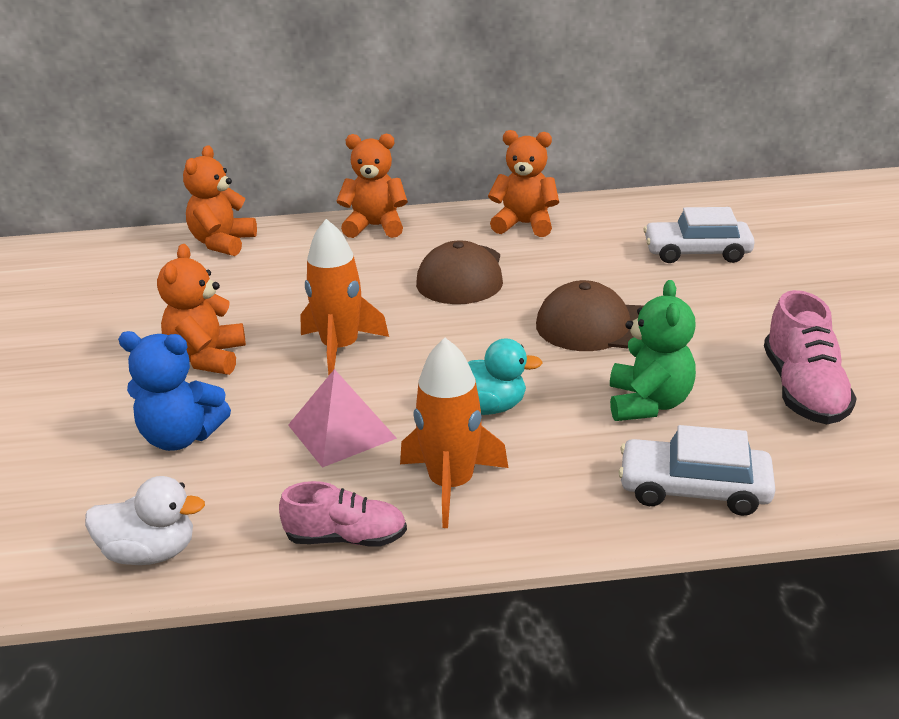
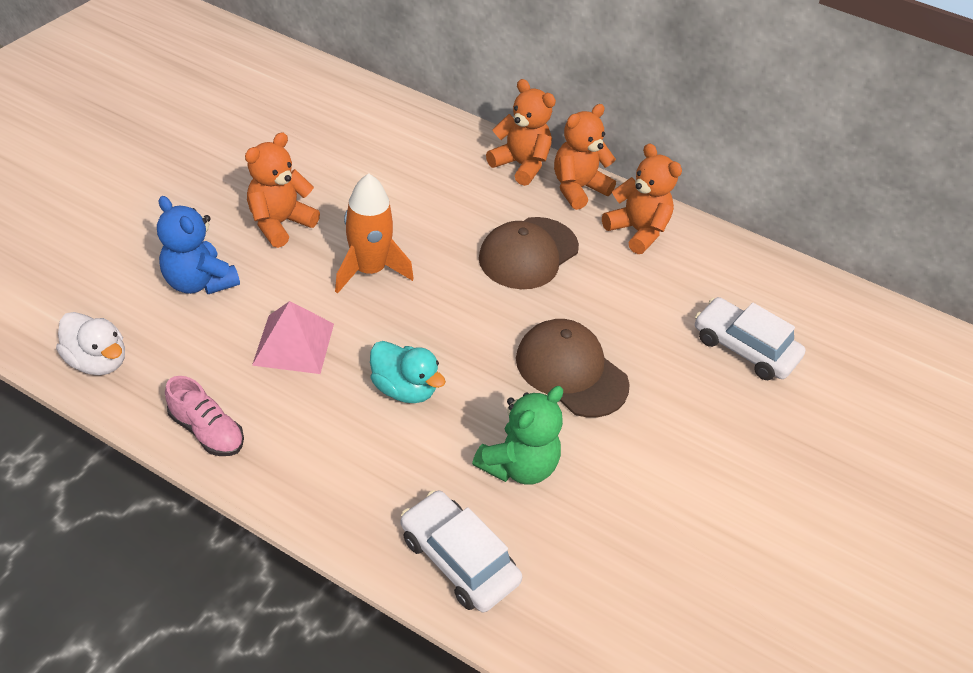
camera: 30 degrees right, 15 degrees up
(222, 243) = (397, 118): orange teddy bear -> orange teddy bear (578, 189)
(451, 485) = (310, 436): orange rocket -> none
(803, 390) = (650, 538): pink shoe -> none

